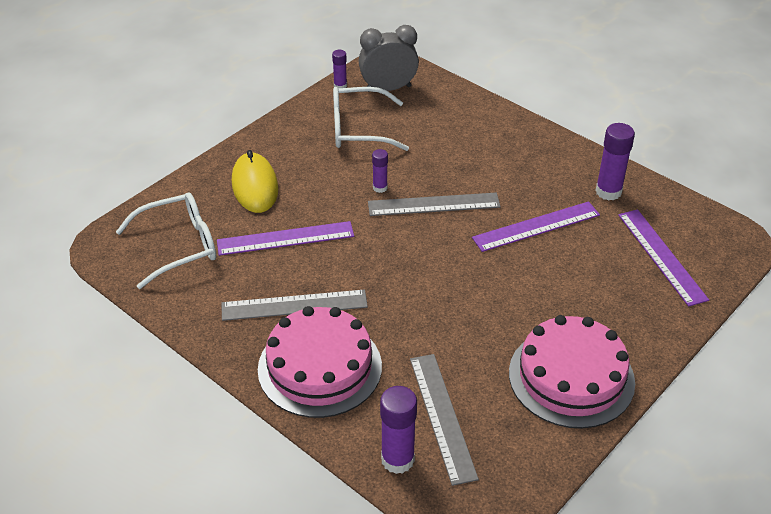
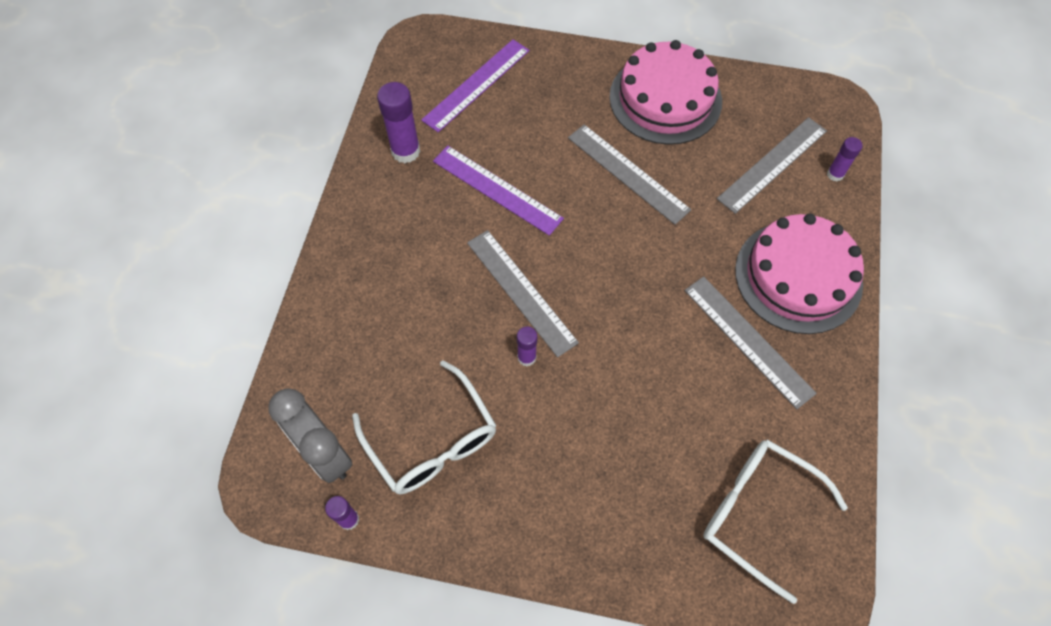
camera: 120 degrees left, 20 degrees up
(255, 186) = (609, 497): yellow mouse -> none
(285, 238) = (668, 406): purple ruler -> none
(397, 459) = (835, 174): purple glue stick -> purple glue stick, size x0.57
(501, 310) = (628, 173): none -> grey ruler

